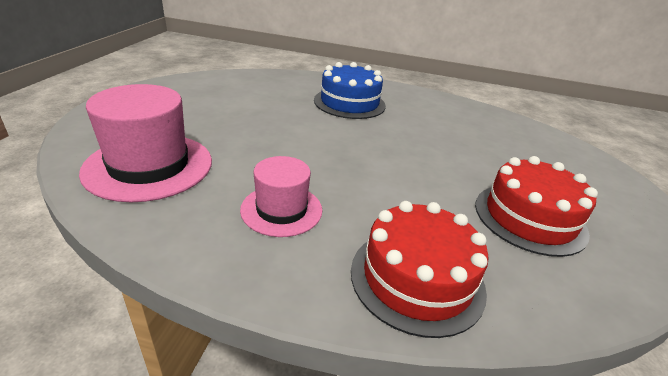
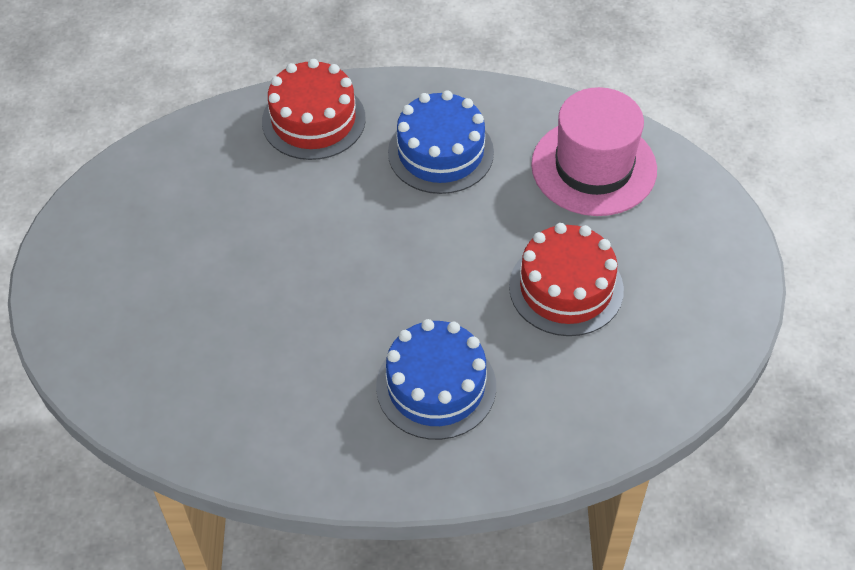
camera: 170 degrees right, 20 degrees up
(281, 210) = (440, 152): pink hat -> blue cake
(529, 218) = (202, 211): red cake -> red cake (566, 288)

